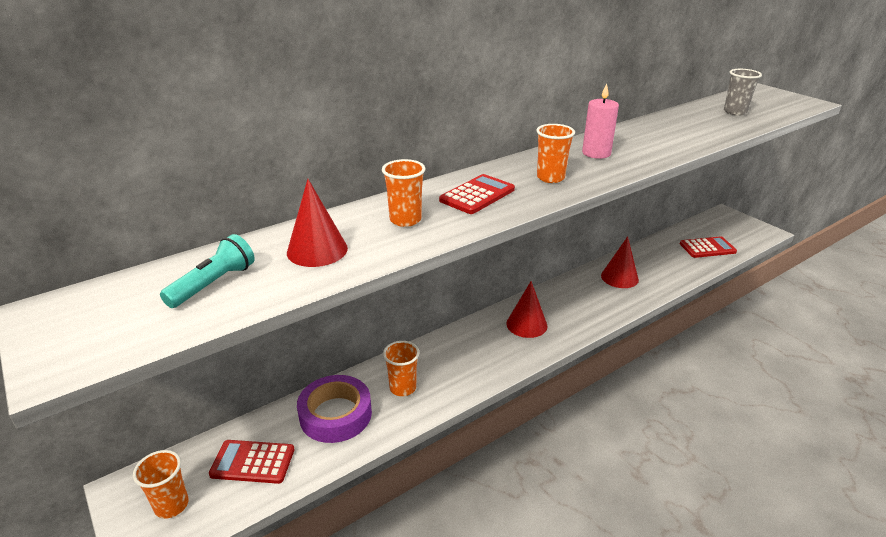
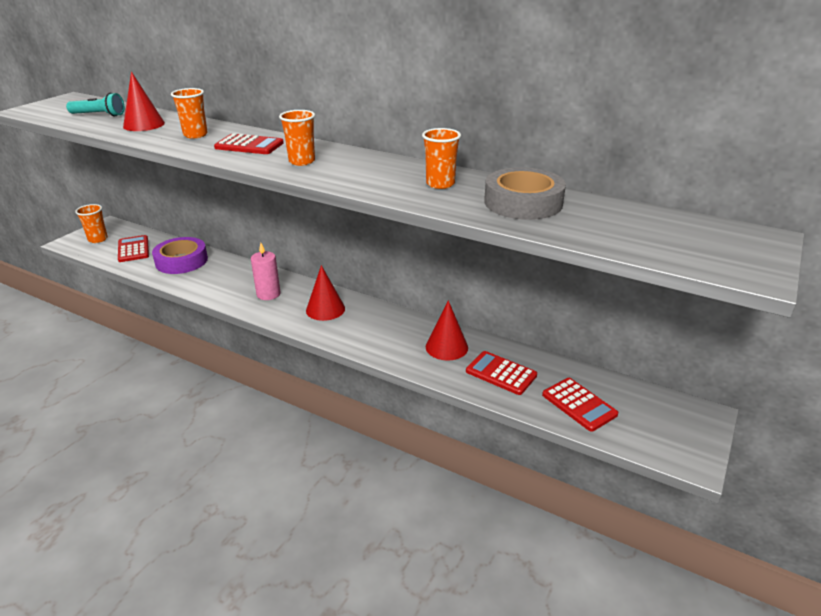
camera: 65 degrees right, 0 degrees up
(403, 388) = (217, 276): orange cup -> orange cup (440, 184)
(596, 153) = (377, 170): pink candle -> pink candle (268, 294)
(663, 265) = (501, 373): none -> red calculator
(691, 124) = (523, 202): none -> grey tape
(735, 112) = (612, 223): grey cup -> none

